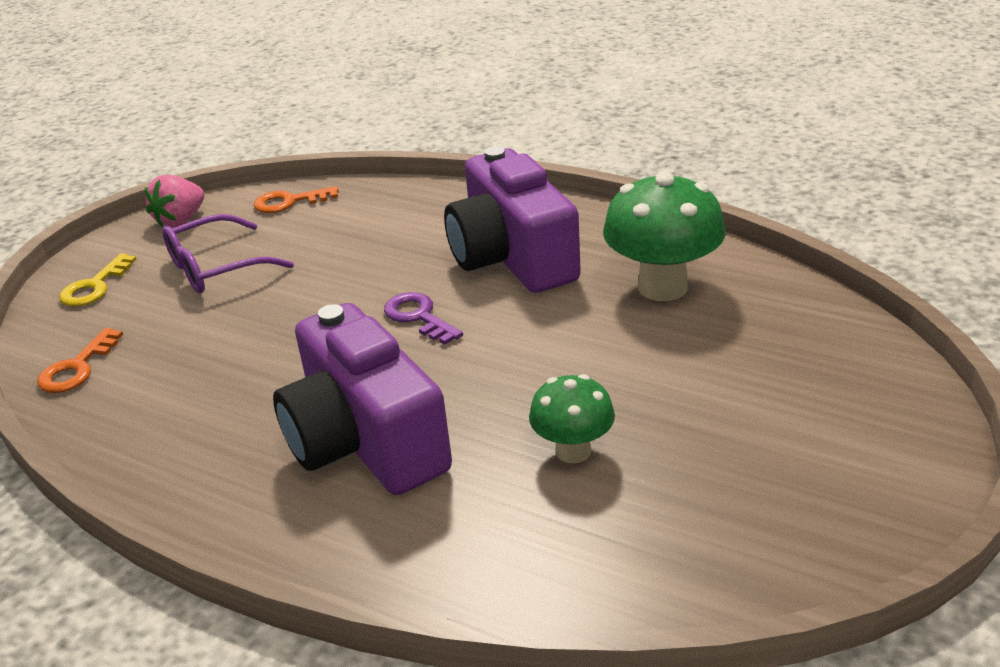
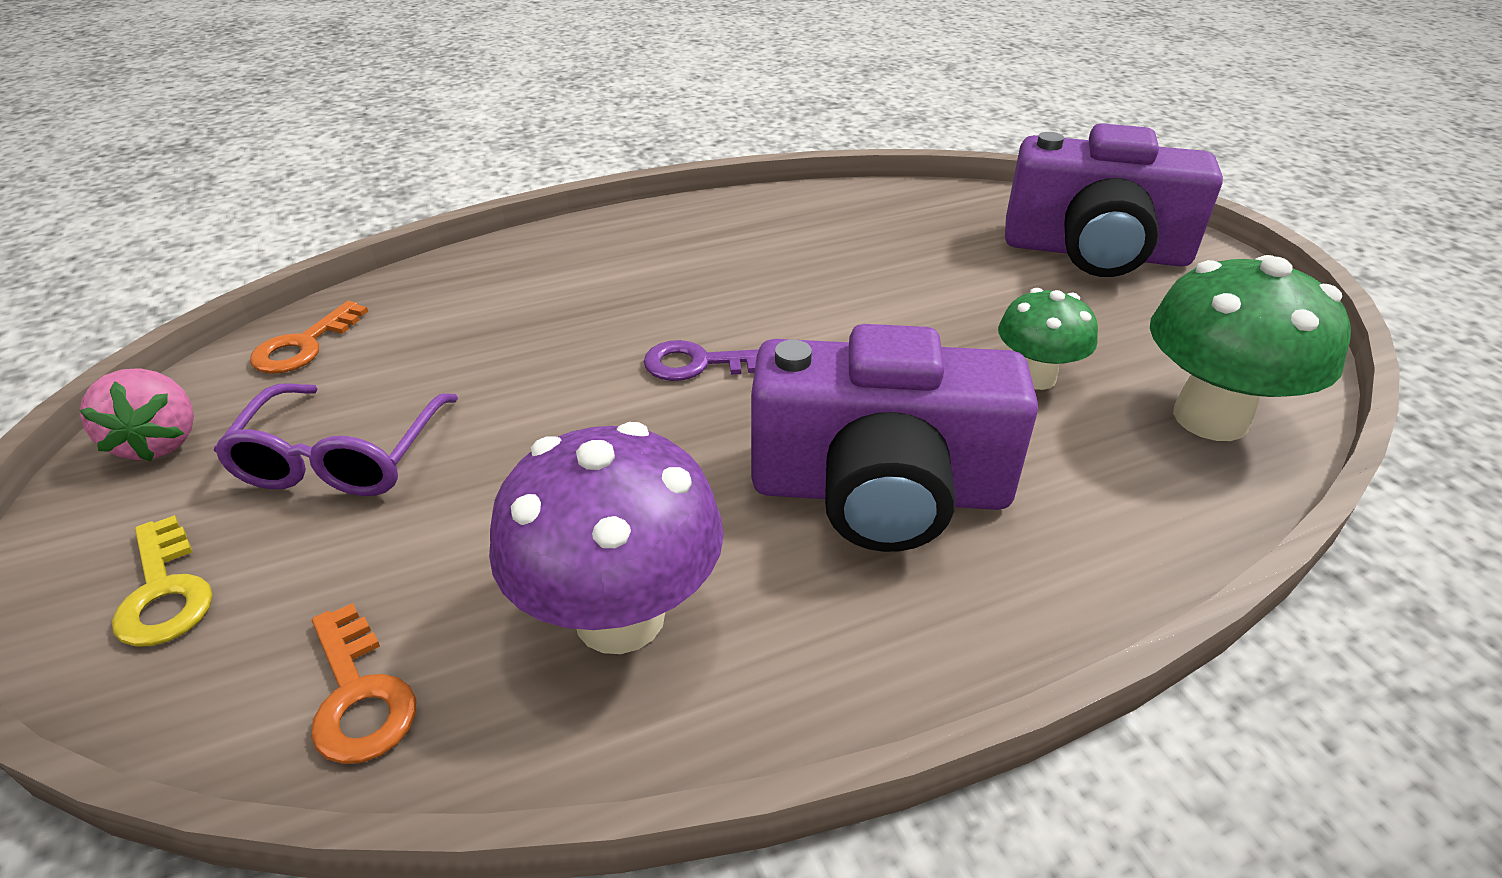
camera: 55 degrees left, 5 degrees up
(180, 407) = (620, 617): none -> purple mushroom
(512, 257) = (680, 273): purple camera -> purple camera (1095, 252)
(662, 287) = (846, 234): green mushroom -> green mushroom (1210, 418)

